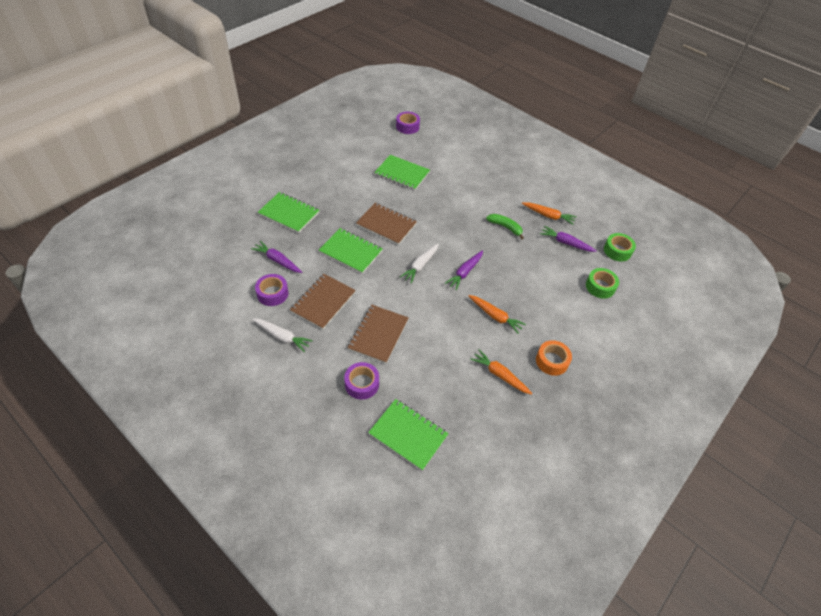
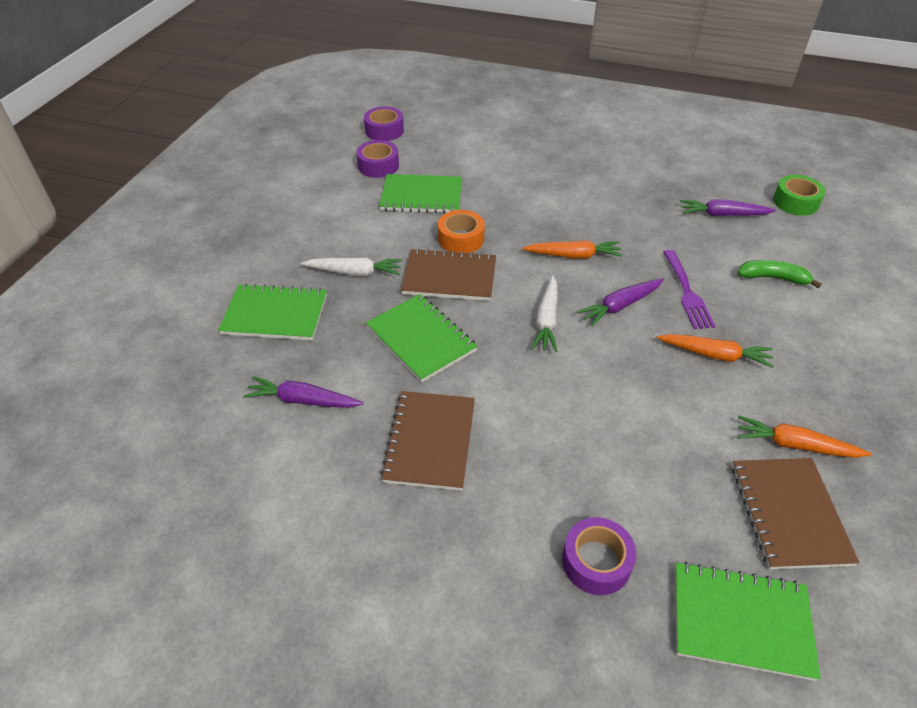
camera: 20 degrees left, 5 degrees down
(272, 293) = (329, 462): purple tape -> purple tape (378, 166)
(282, 337) = (396, 536): white carrot -> white carrot (354, 272)
(351, 252) = (421, 339): green notebook -> green notebook turned 45 degrees clockwise
(378, 334) = (561, 459): brown notebook -> brown notebook (789, 514)
(464, 272) = (620, 306): purple carrot -> purple carrot turned 45 degrees clockwise
(505, 227) = (626, 221): green banana -> green banana (773, 278)
(507, 279) = (687, 292): none -> purple fork
(548, 216) = (671, 187): orange carrot -> orange carrot (573, 255)
(552, 361) = (847, 390): orange tape -> orange tape (461, 239)
(600, 287) = (816, 257): green tape -> none

